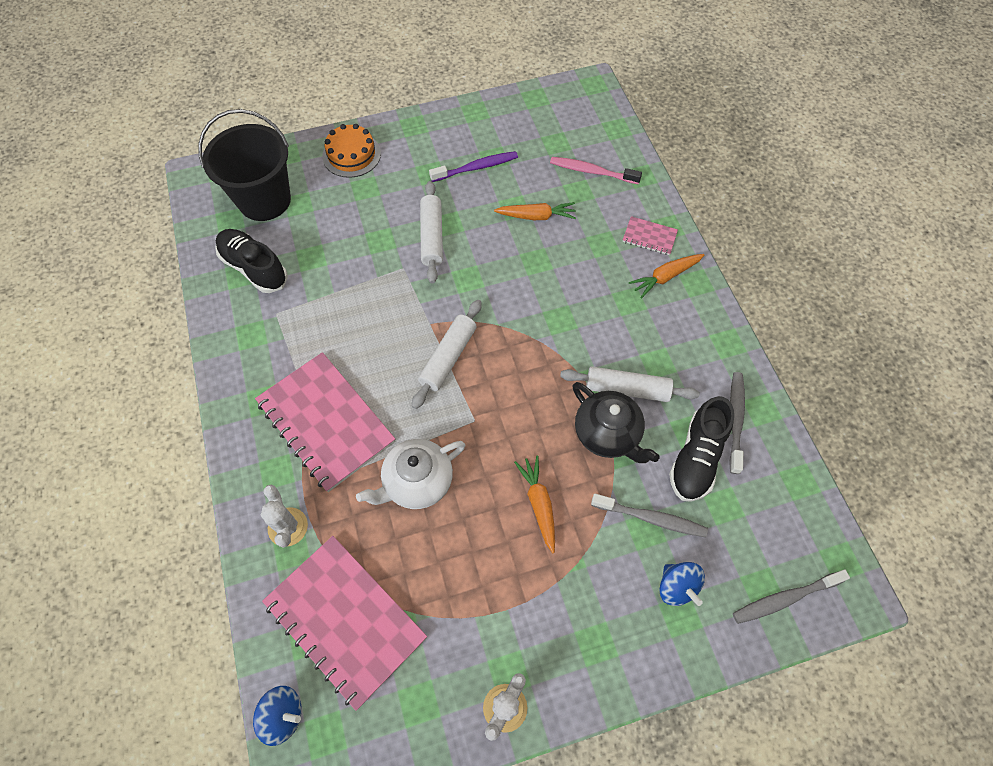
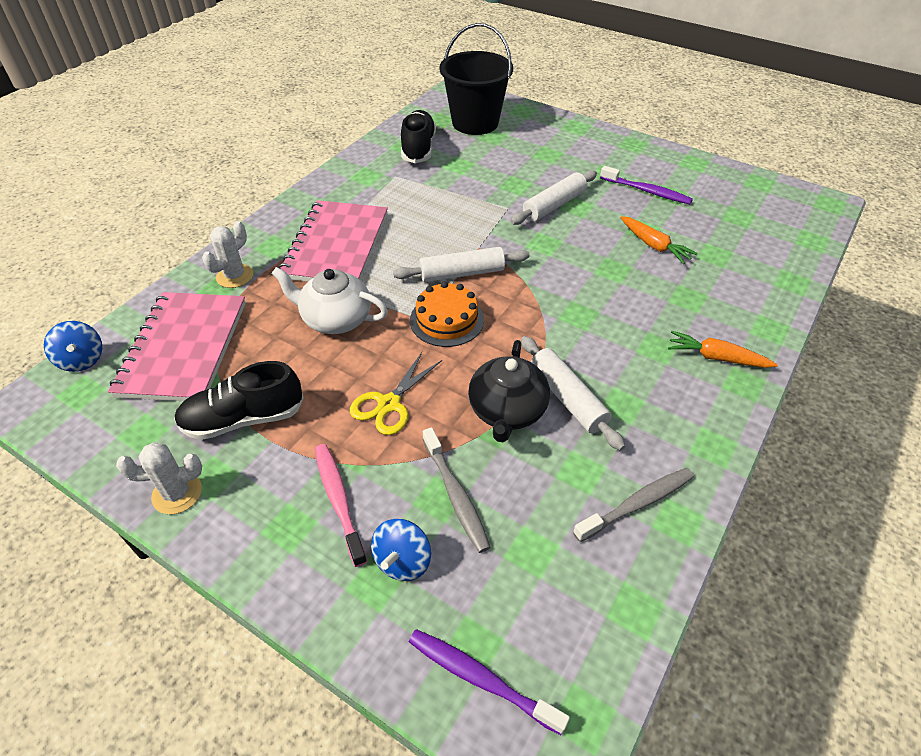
camera: 50 degrees right, 15 degrees down
(351, 155) = (565, 134): orange cake -> orange cake (447, 320)
(539, 504) = (389, 404): orange carrot -> yellow scissors
(592, 172) = (746, 251): pink toothbrush -> pink toothbrush (339, 501)
(649, 237) = (740, 323): pink notebook -> none
(696, 458) = (558, 495): black shoe -> black shoe (243, 419)
(785, 598) = (481, 679): grey toothbrush -> purple toothbrush

